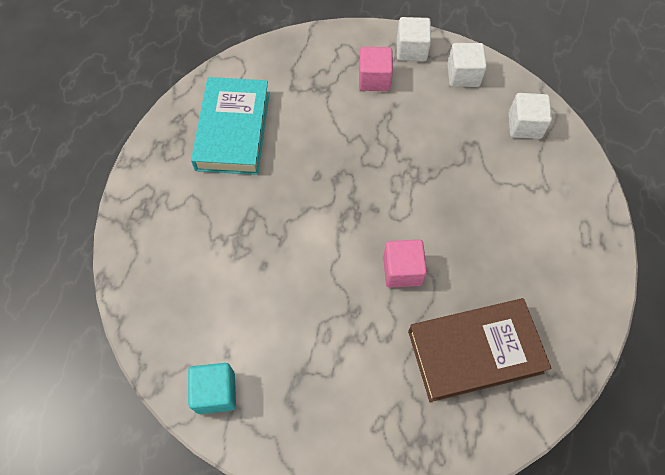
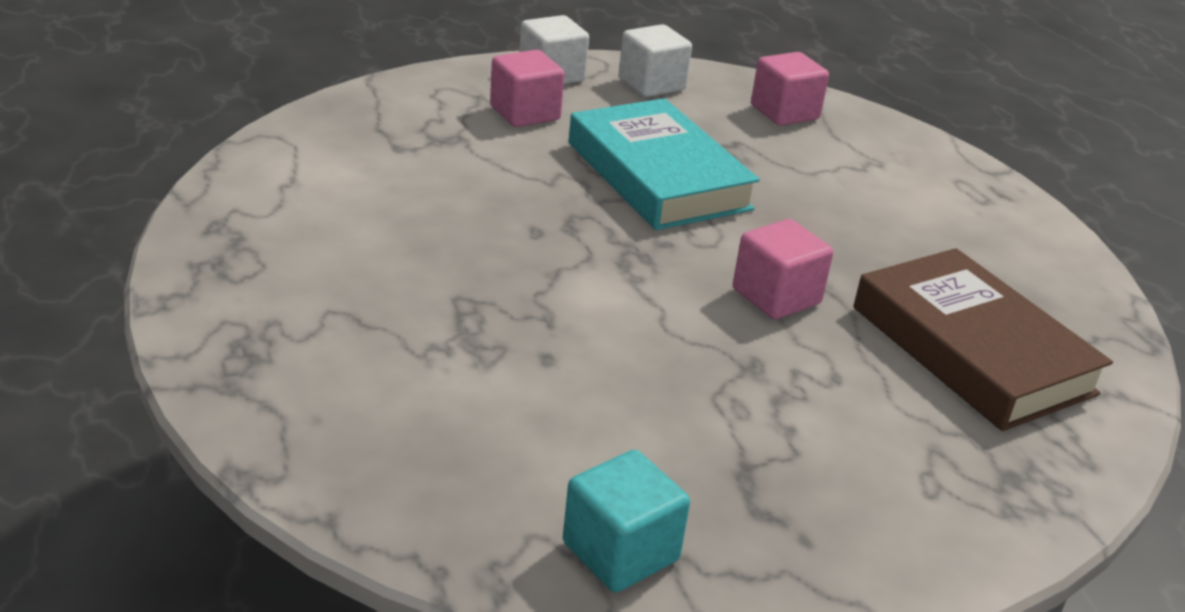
camera: 35 degrees left, 30 degrees down
(233, 130) = (337, 215): turquoise book -> turquoise book (658, 176)
(475, 351) = (971, 350): brown book -> brown book turned 75 degrees counterclockwise
(524, 125) = (784, 112): white cube -> pink cube

